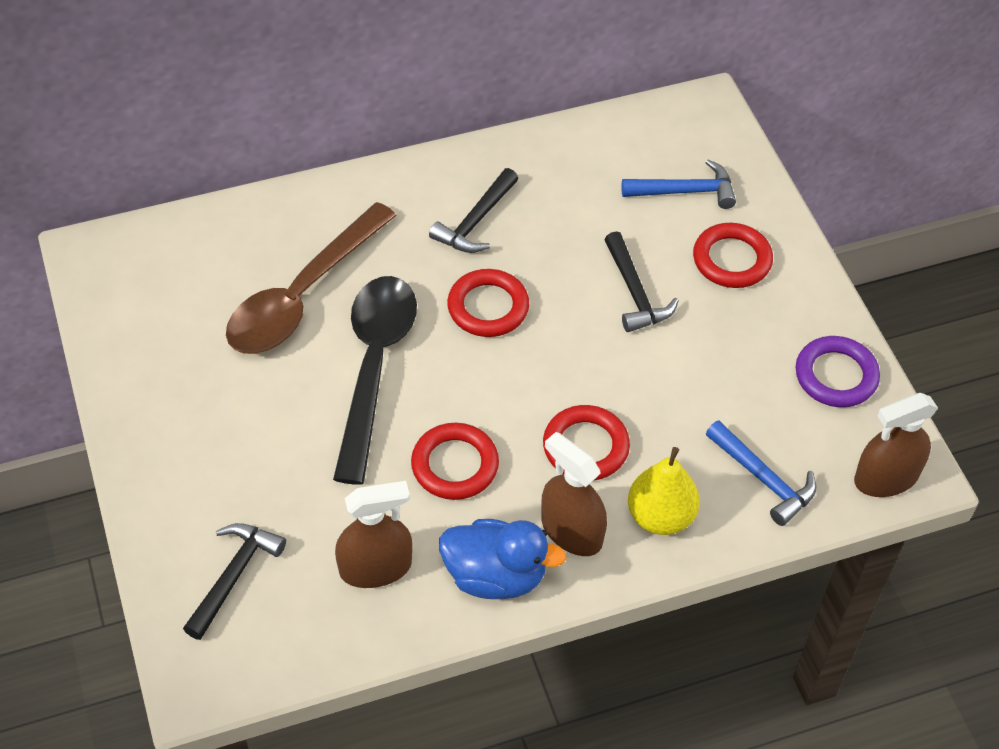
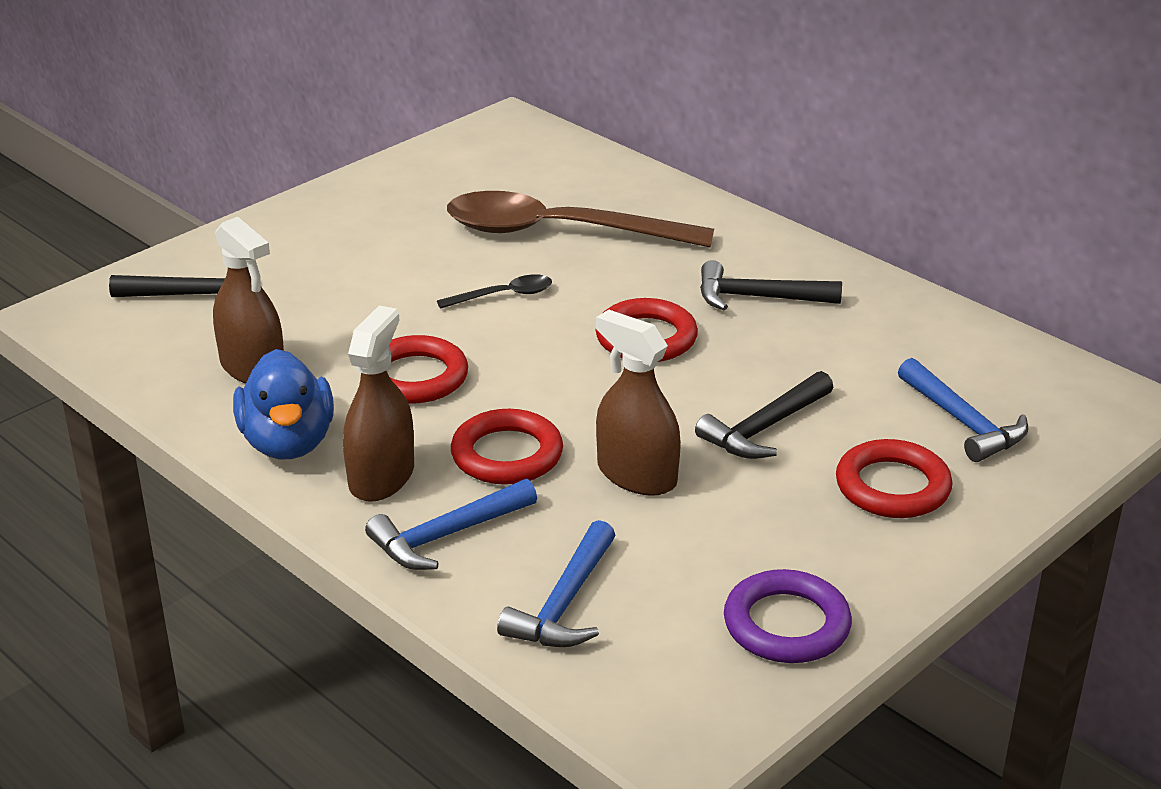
camera: 65 degrees right, 20 degrees down
(374, 367) = (504, 295): black spoon -> black spoon, size x0.42
(660, 516) = (447, 535): yellow pear -> blue hammer
(886, 478) = (651, 715): brown spray bottle -> brown spray bottle (636, 475)

